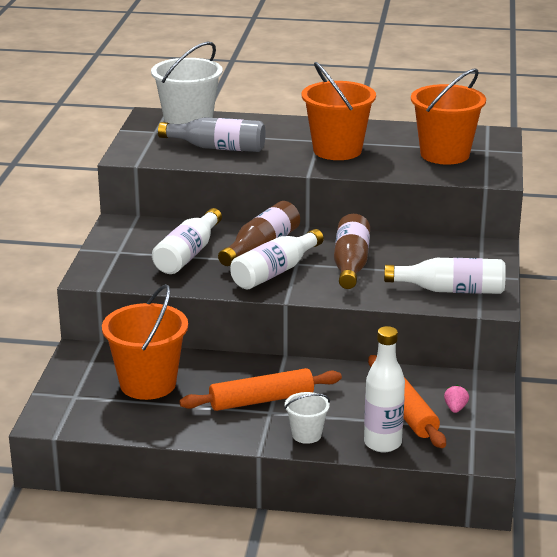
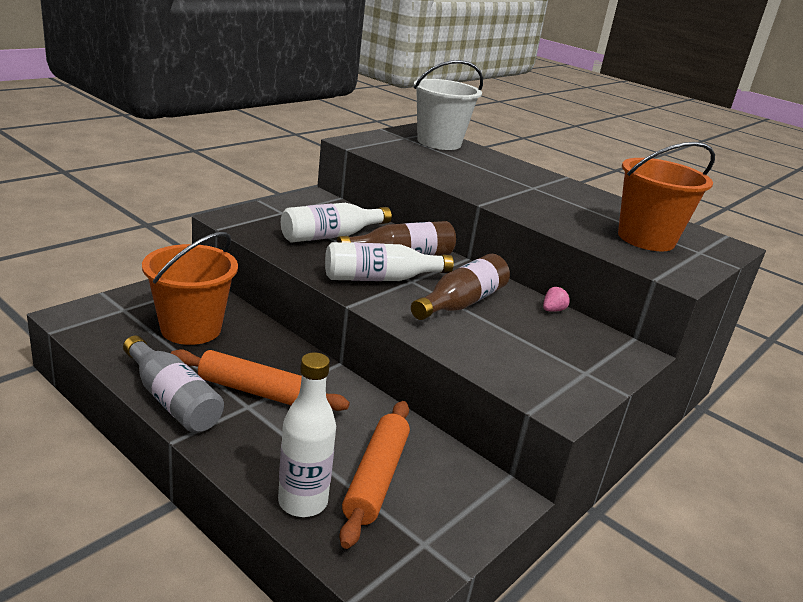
camera: 30 degrees right, 0 degrees up
(218, 148) = (435, 162): grey bottle -> grey bottle (172, 400)
(306, 435) = (244, 448): white bucket -> none
(337, 150) = (539, 199): orange bucket -> none
(451, 290) = (532, 371): white bottle -> none
(455, 408) = (433, 508): pink strawberry -> pink strawberry (552, 310)

